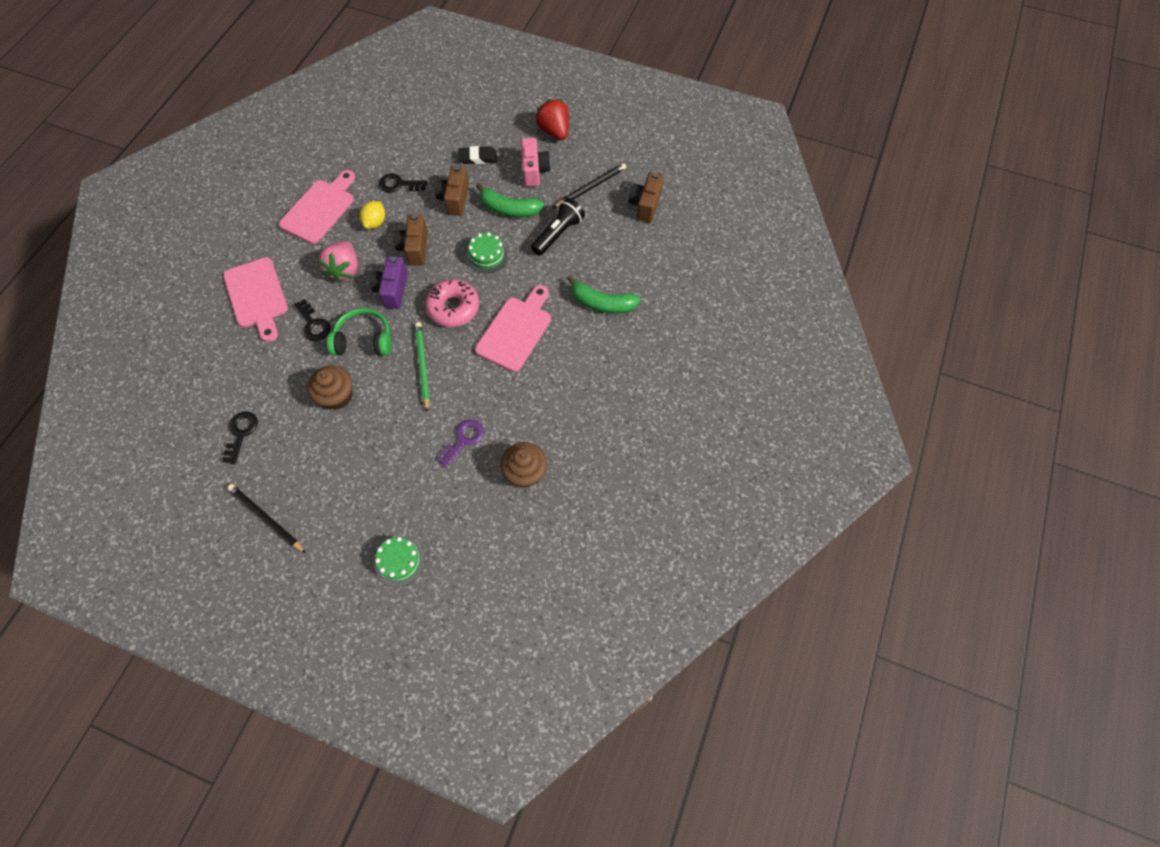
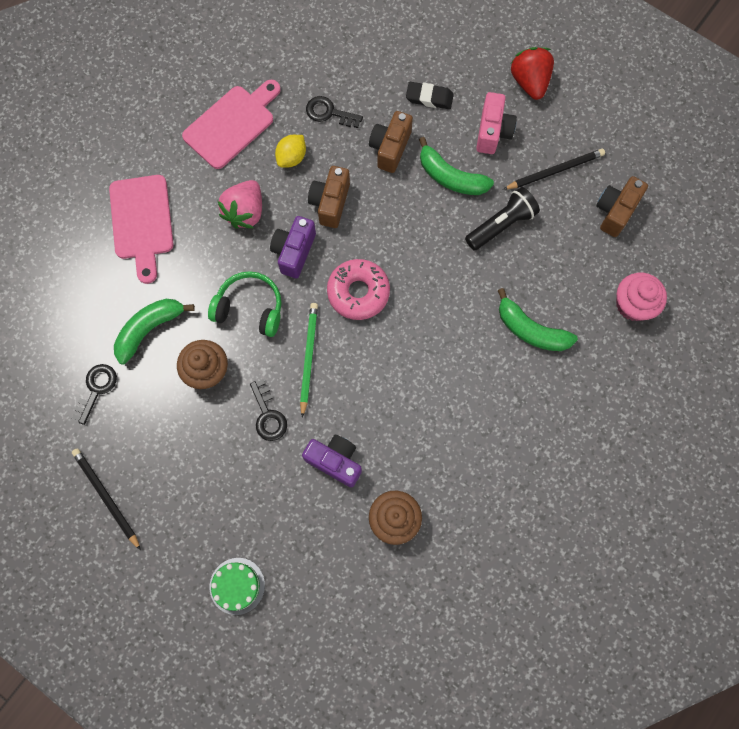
camera: 15 degrees right, 10 degrees up
(279, 376) = (149, 329): none -> green banana
(313, 324) = (198, 273): black key -> black key (268, 415)
(464, 440) = (335, 461): purple key -> purple camera
(487, 256) = (411, 234): green cake -> none
(516, 330) = (423, 340): pink cutting board -> none
(678, 267) = (633, 304): none -> pink cupcake

